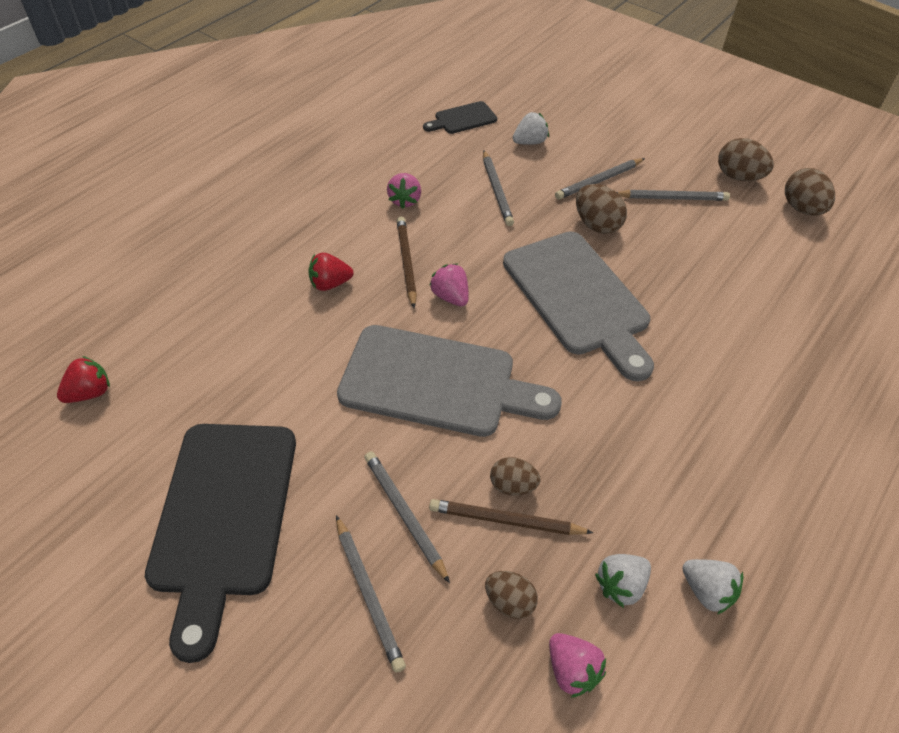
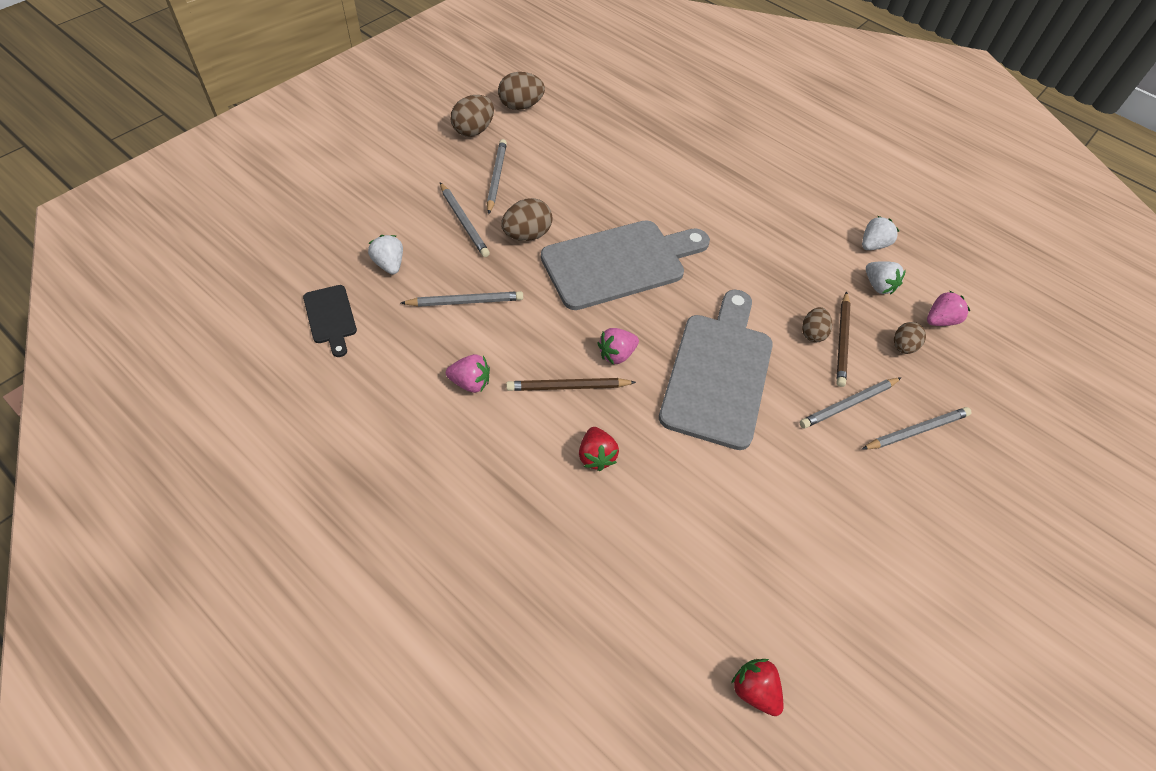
camera: 90 degrees left, 5 degrees up
(223, 516) = (873, 538): black cutting board -> none

